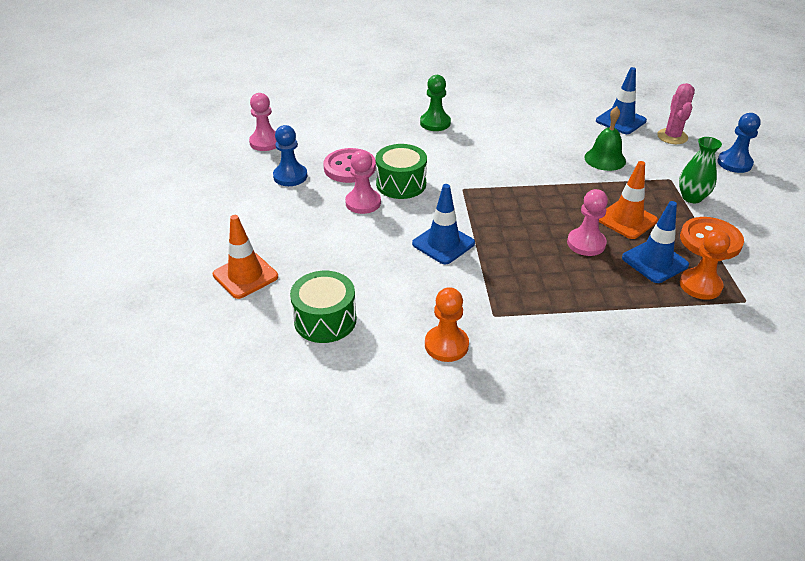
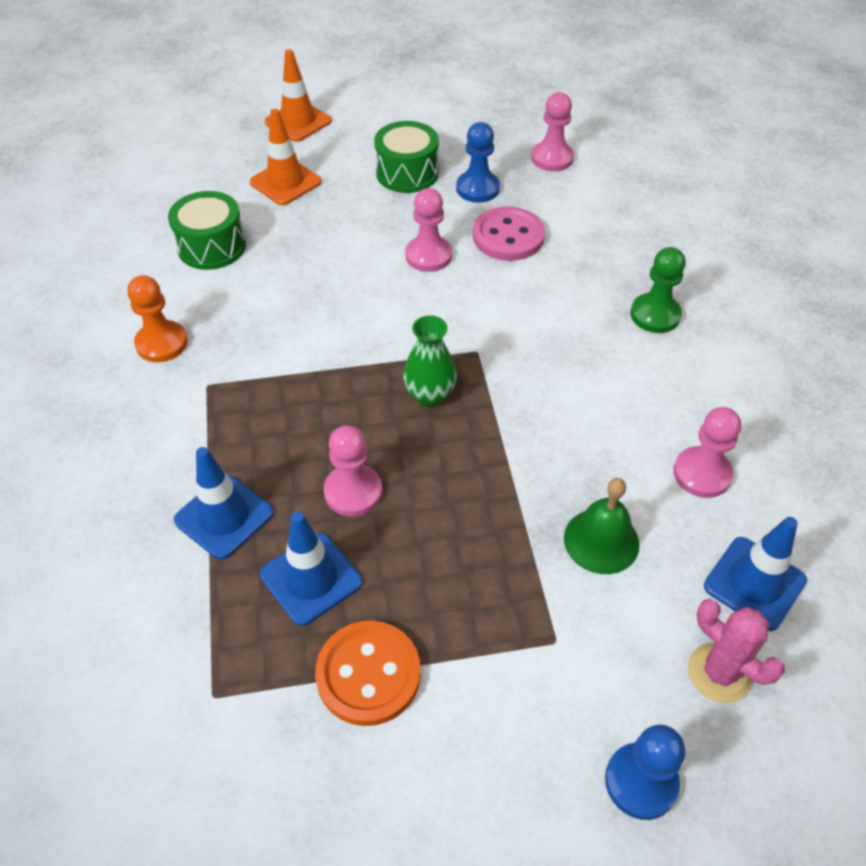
camera: 85 degrees right, 10 degrees up
(401, 184) = (477, 287): green drum -> green drum (407, 173)
(443, 243) = (346, 334): blue traffic cone -> blue traffic cone (224, 516)
(555, 125) = (702, 474): none -> pink pawn
(626, 220) = (418, 553): orange traffic cone -> orange traffic cone (298, 122)
(672, 136) = (719, 672): pink cactus -> pink cactus turned 45 degrees clockwise
(692, 197) = (498, 669): green vase -> green vase (430, 396)
(700, 285) = (252, 634): orange pawn -> none

